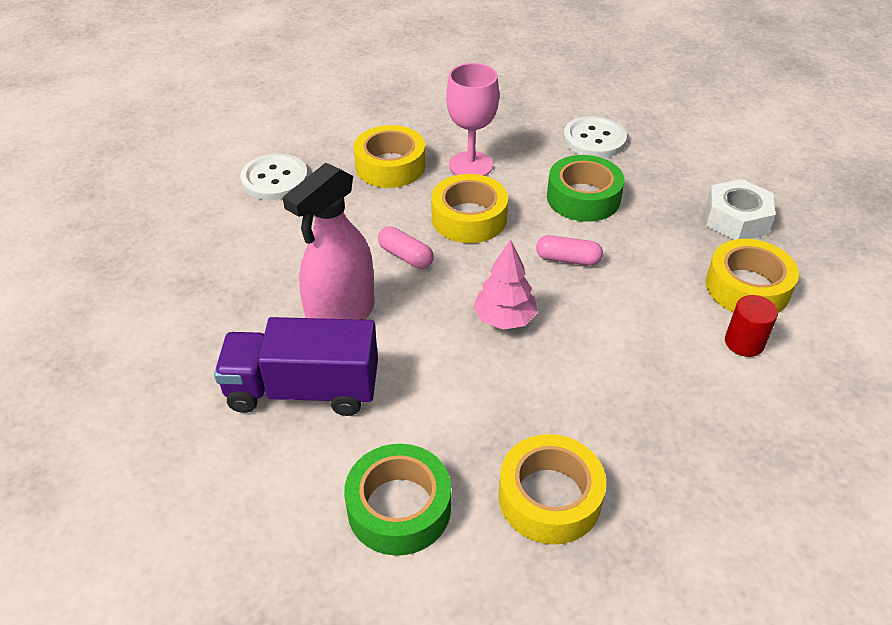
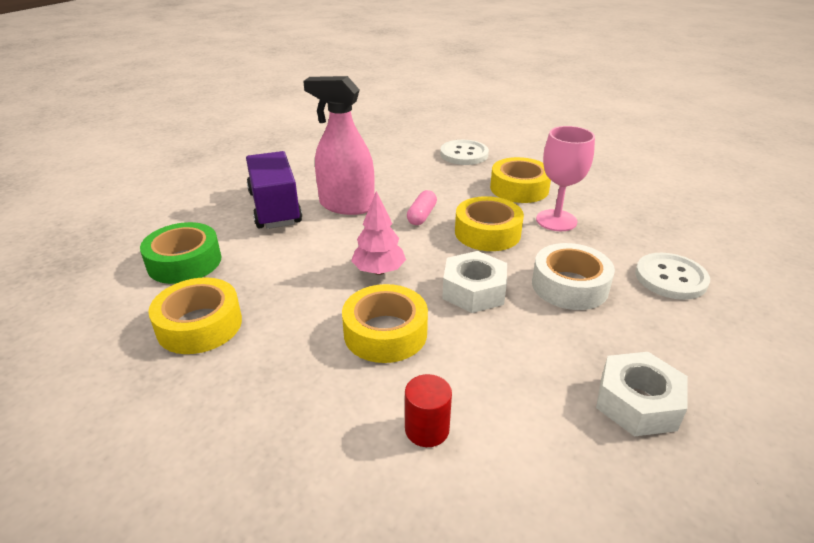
camera: 70 degrees right, 10 degrees down
(568, 259) = (474, 291): pink capsule -> white nut
(583, 198) = (569, 286): green tape -> white tape
(747, 287) = (520, 424): yellow tape -> yellow tape (385, 333)

